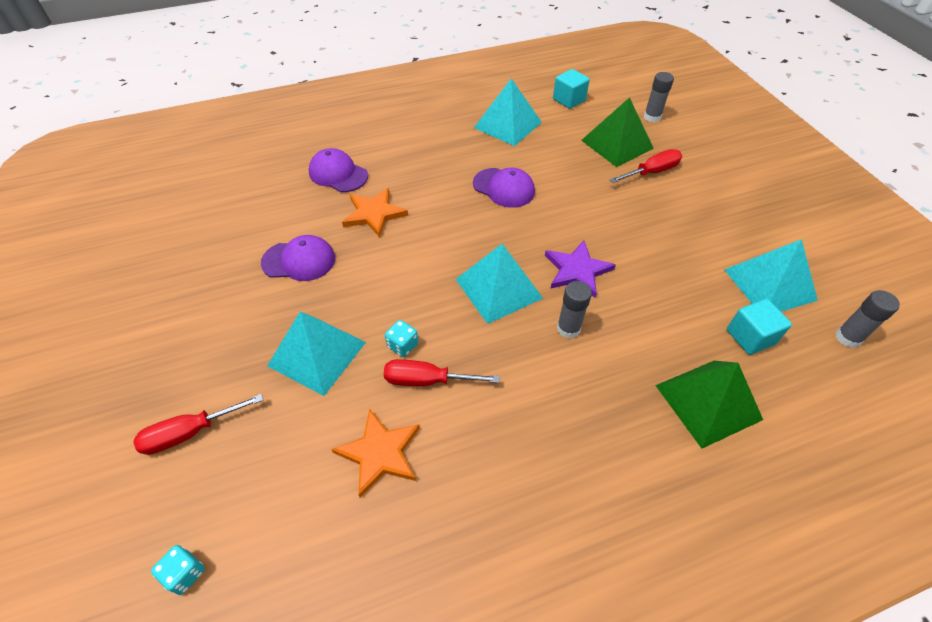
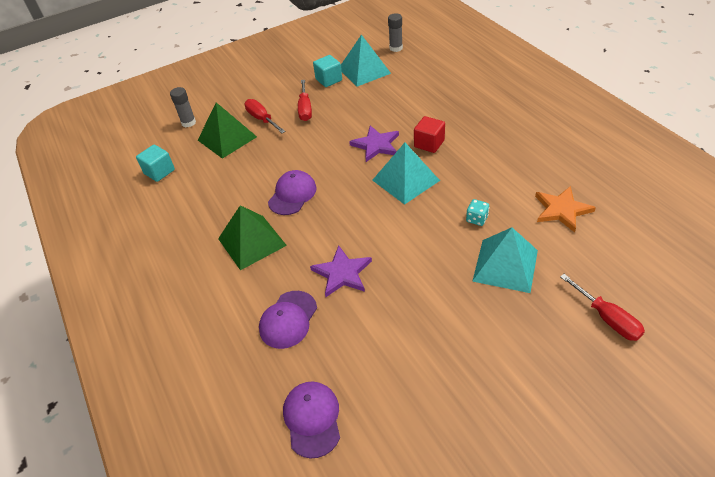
camera: 95 degrees left, 5 degrees down
(185, 573) = (689, 278): turquoise dice -> none
(299, 260) = (416, 311): purple cap -> purple cap (312, 419)
(374, 214) = (342, 273): orange star -> purple star
(427, 380) = (499, 200): red screwdriver -> red screwdriver (305, 109)
(507, 125) = (199, 206): turquoise pyramid -> none
(568, 328) = (429, 144): grey glue stick -> red cube
(708, 402) = (459, 90): green pyramid -> green pyramid (252, 242)
(750, 337) = (408, 77): turquoise cube -> turquoise cube (329, 80)

